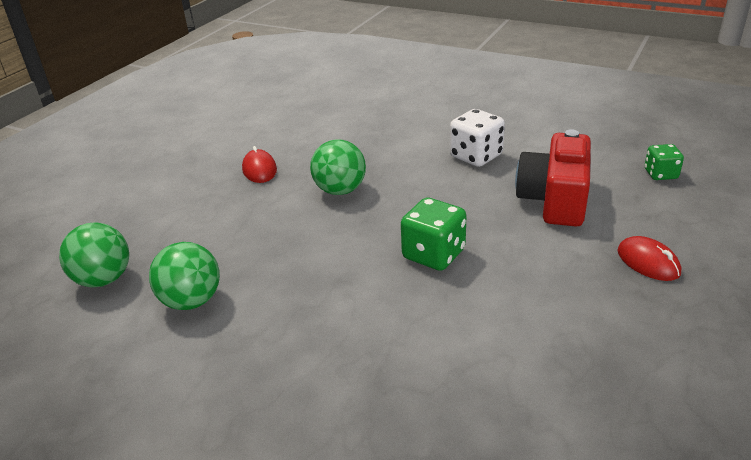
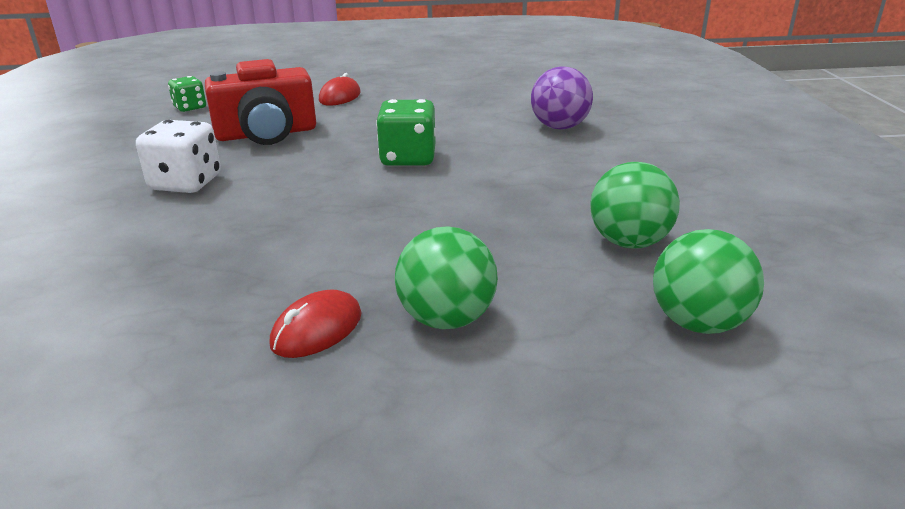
camera: 125 degrees left, 5 degrees down
(340, 190) = (330, 238): green ball -> green ball (447, 319)
(424, 387) = (559, 127): none -> purple ball

